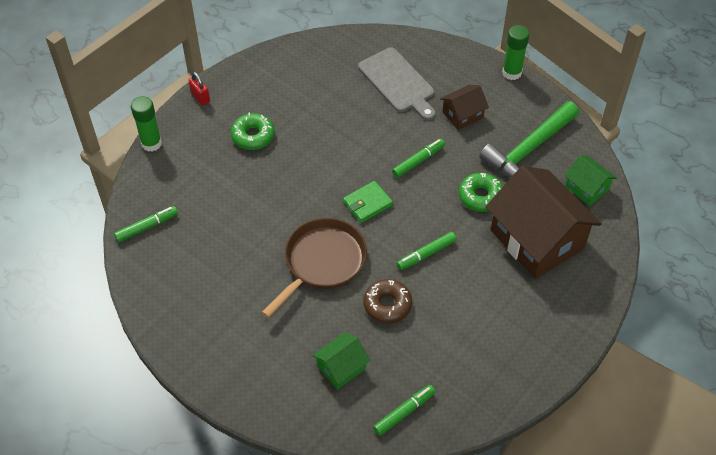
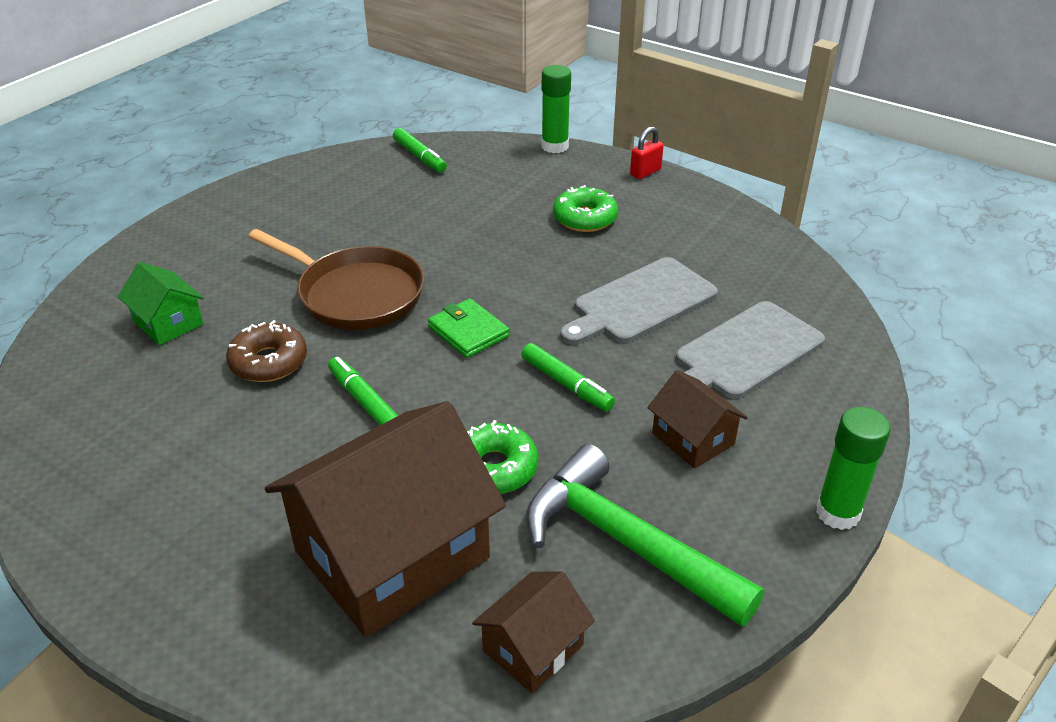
camera: 85 degrees right, 15 degrees down
(348, 120) = (640, 303): none -> grey cutting board
(404, 412) = (70, 387): green marker -> none
(587, 188) = (533, 648): green house -> brown house

